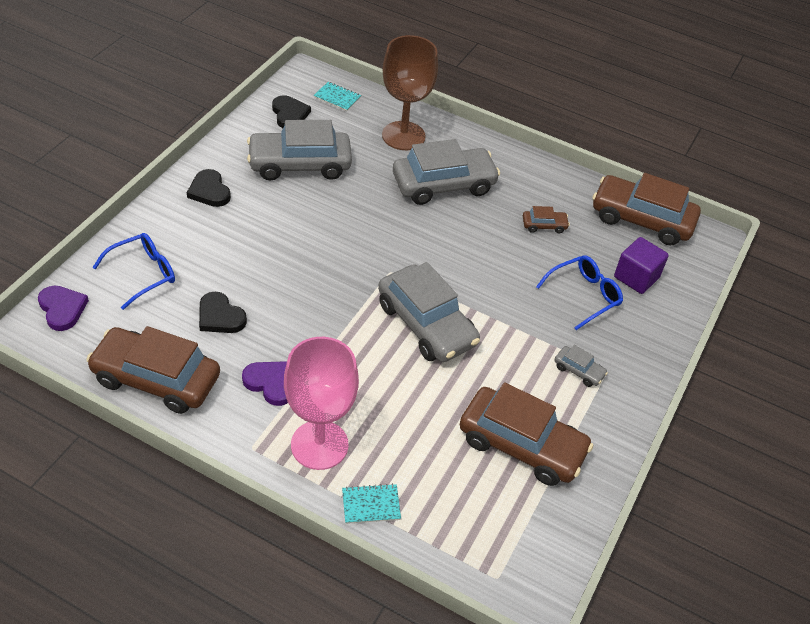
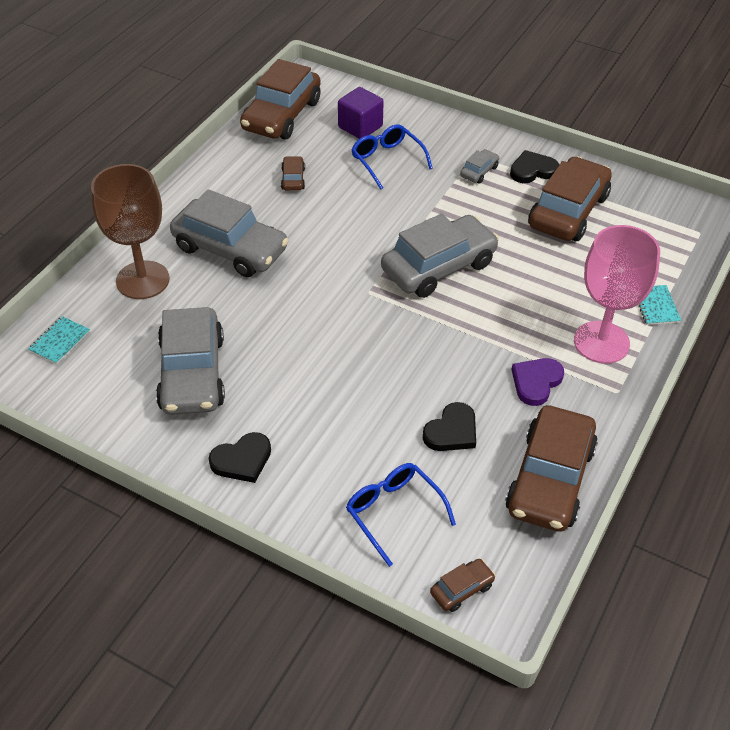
camera: 85 degrees left, 0 degrees up
(62, 309) = (462, 589): purple heart -> brown car
(289, 114) = (90, 388): black heart -> black heart (532, 170)
(443, 184) = (230, 249): grey car -> grey car turned 135 degrees clockwise

